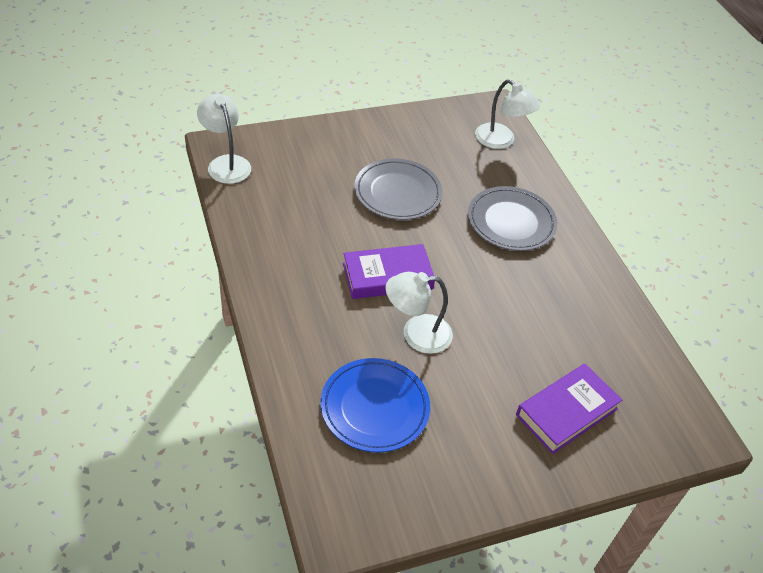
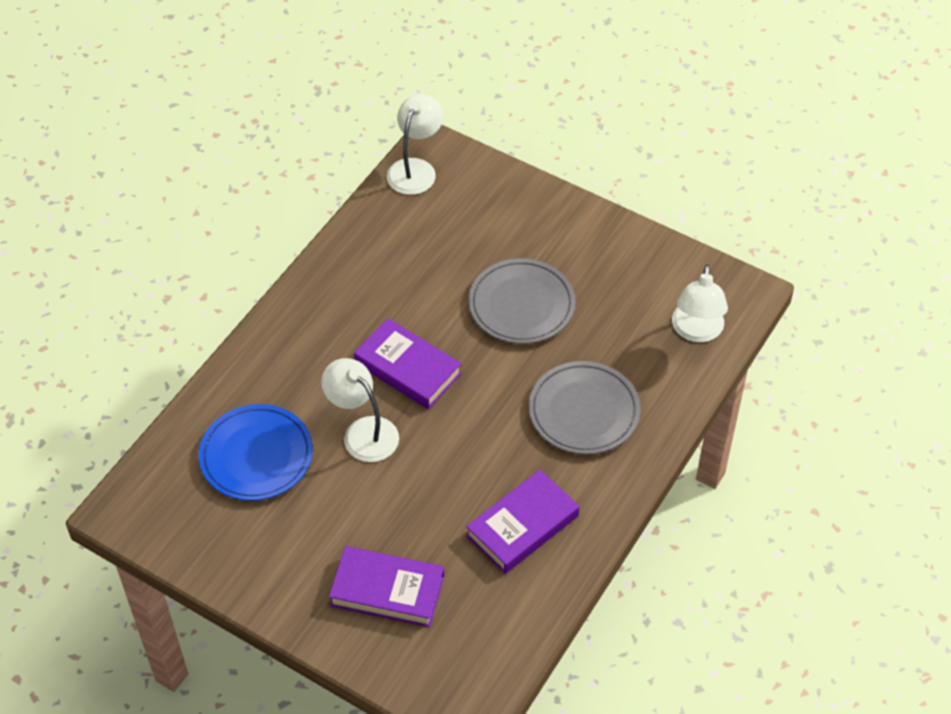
camera: 55 degrees right, 5 degrees up
(574, 307) = (522, 526): none -> purple book

